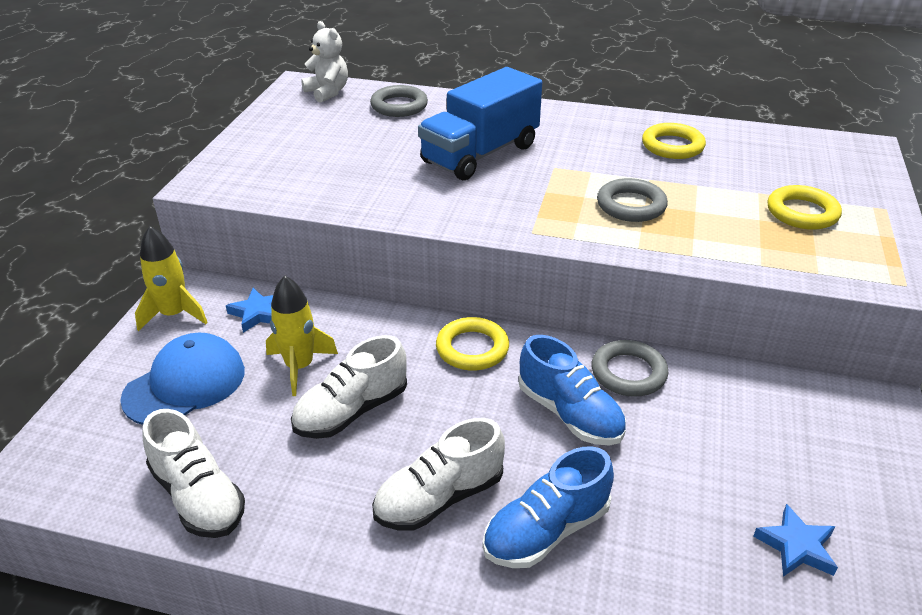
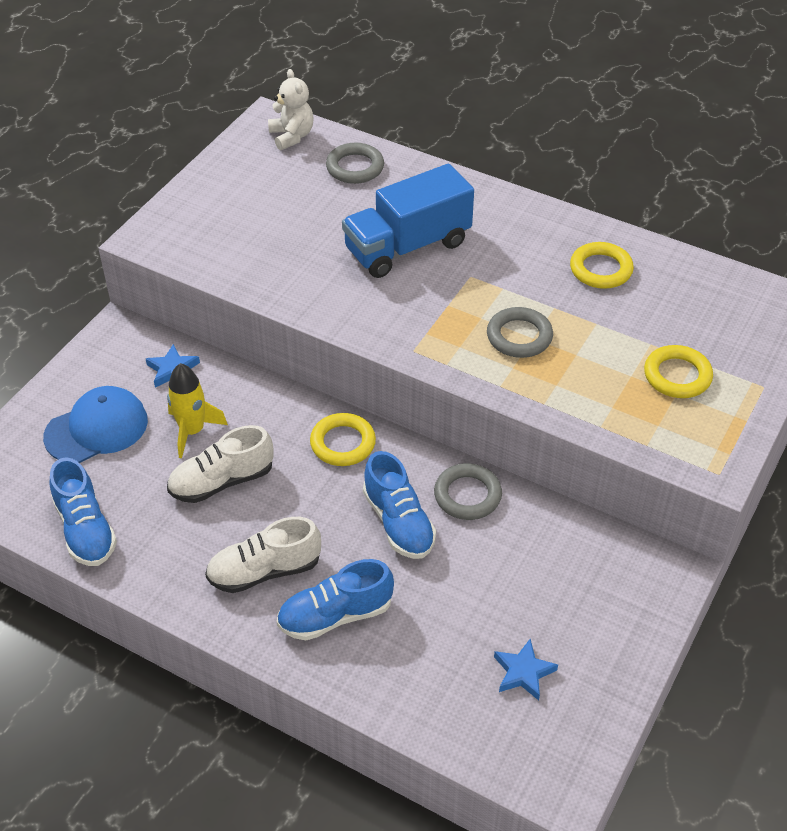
camera: 15 degrees right, 10 degrees up
(174, 315) = (102, 357): yellow rocket -> none
(198, 496) = (85, 529): white shoe -> blue shoe

